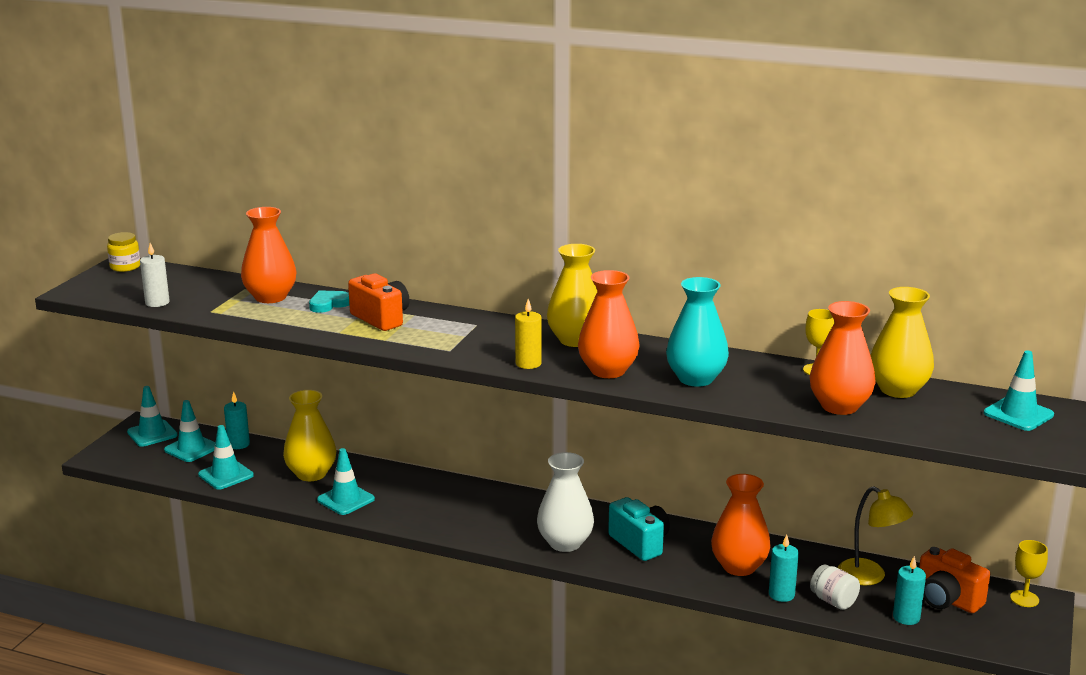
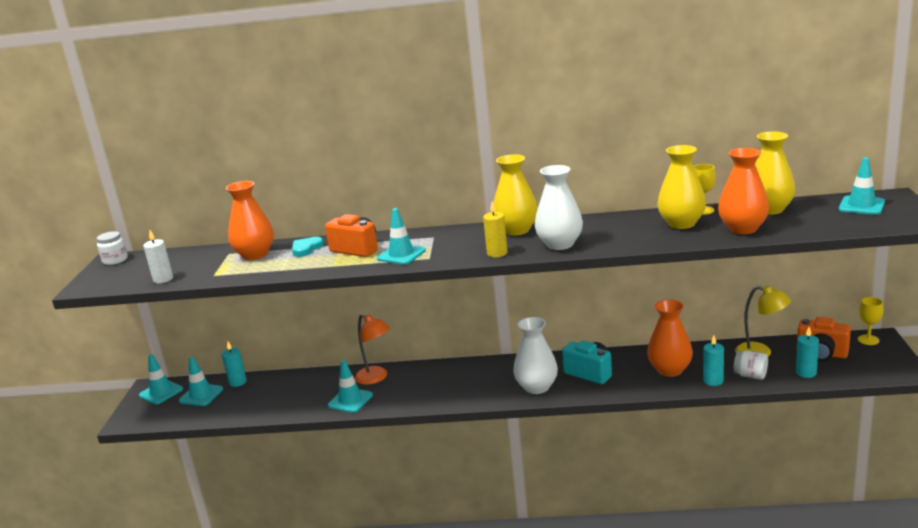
camera: 15 degrees left, 0 degrees up
(125, 267) = (115, 260): yellow jar -> white jar
(226, 475) = (242, 407): turquoise traffic cone -> turquoise traffic cone (401, 255)
(311, 474) = (310, 389): yellow vase -> yellow vase (681, 223)
(391, 481) = (376, 378): none -> orange lamp
(608, 371) = (560, 244): orange vase -> white vase
(696, 379) = (627, 235): turquoise vase -> none

